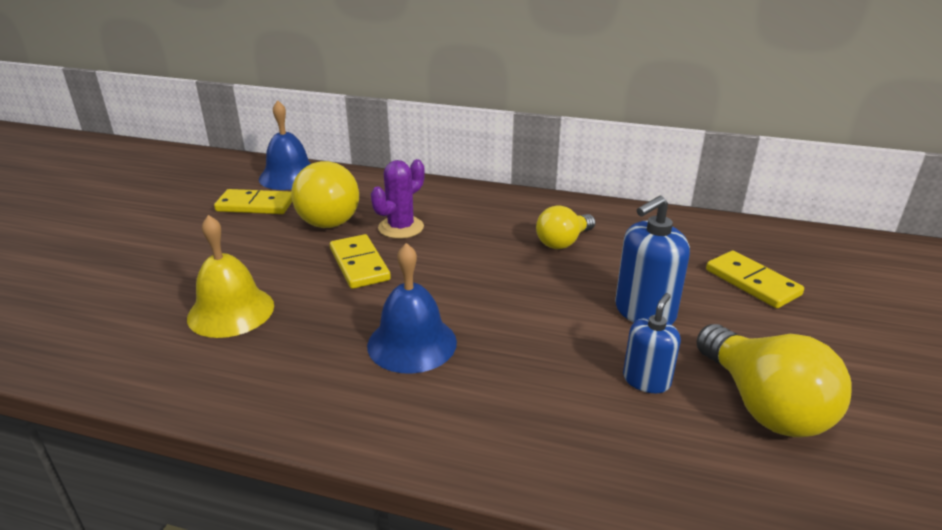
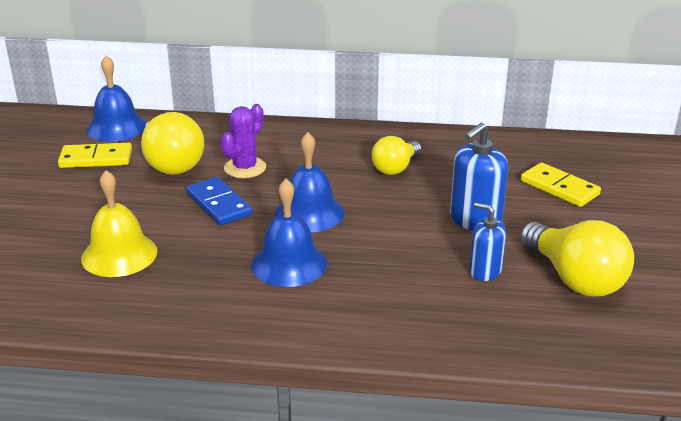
camera: 10 degrees left, 0 degrees up
(359, 264) = (219, 204): yellow domino -> blue domino
(454, 284) = (309, 213): none -> blue bell
(646, 380) = (485, 271): blue soap dispenser -> blue soap dispenser turned 75 degrees counterclockwise

